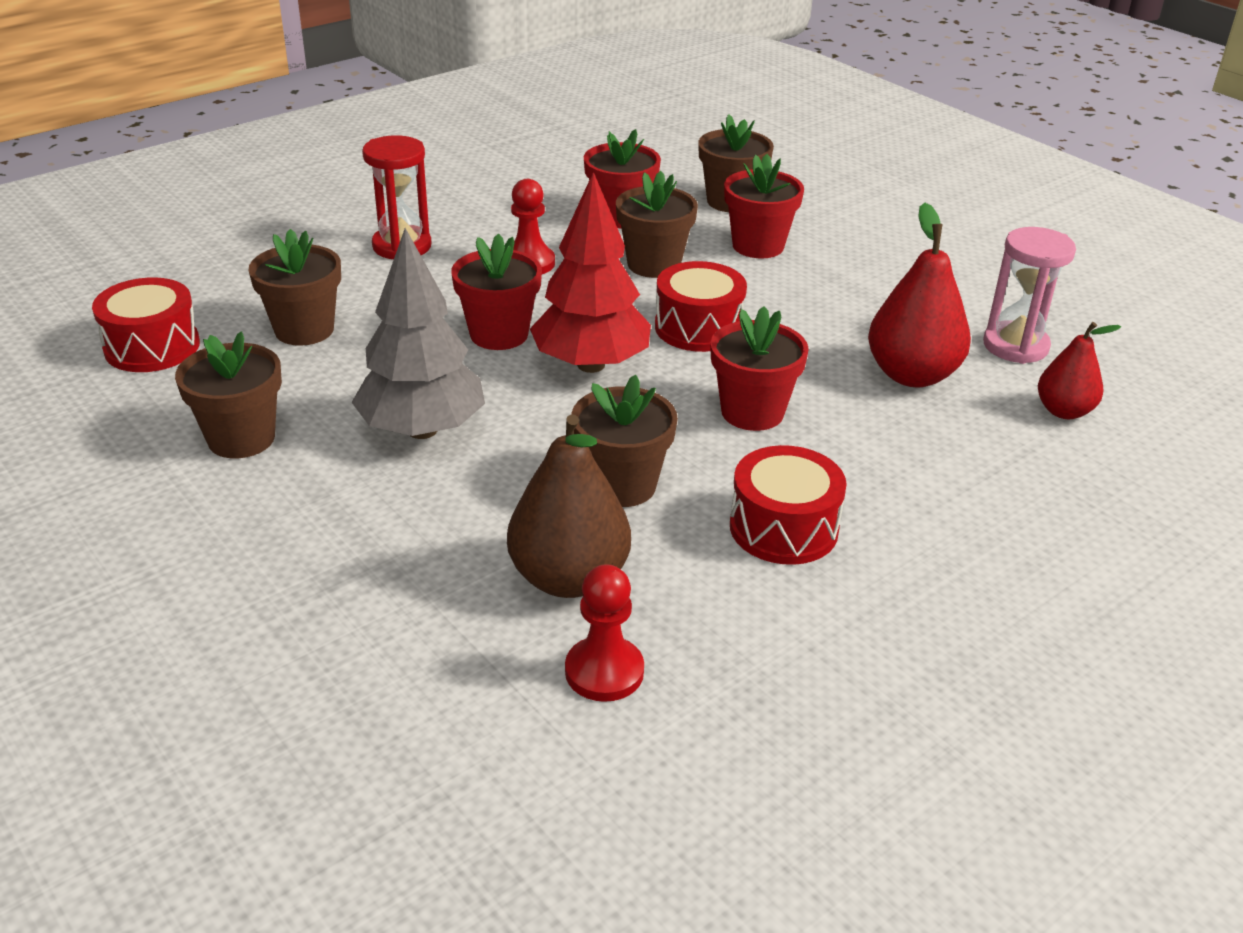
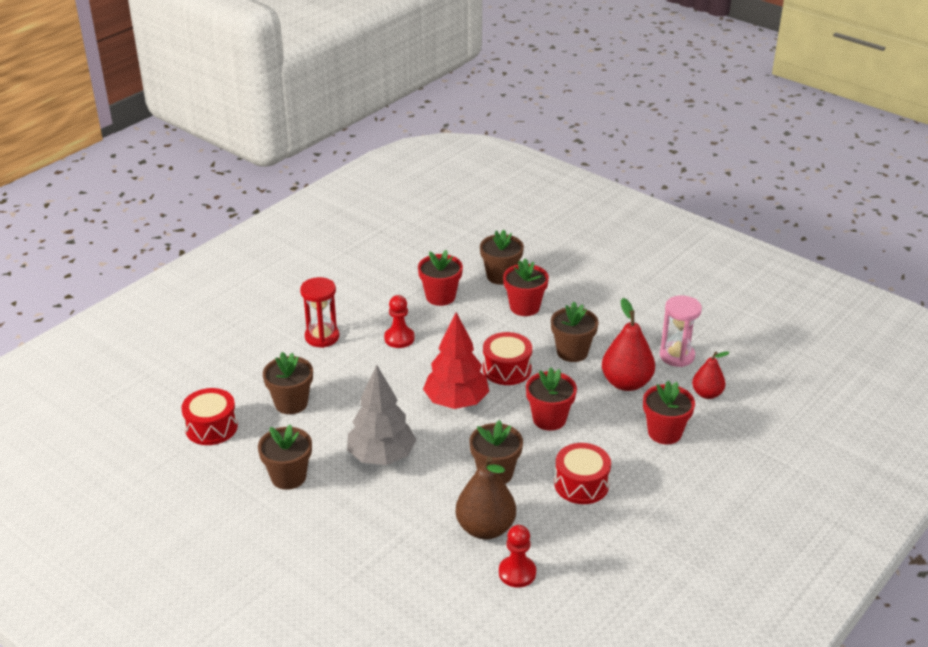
camera: 10 degrees left, 0 degrees up
(499, 334) = (400, 390): red flower pot -> red flower pot (664, 433)
(654, 264) = (470, 329): brown flower pot -> brown flower pot (572, 352)

